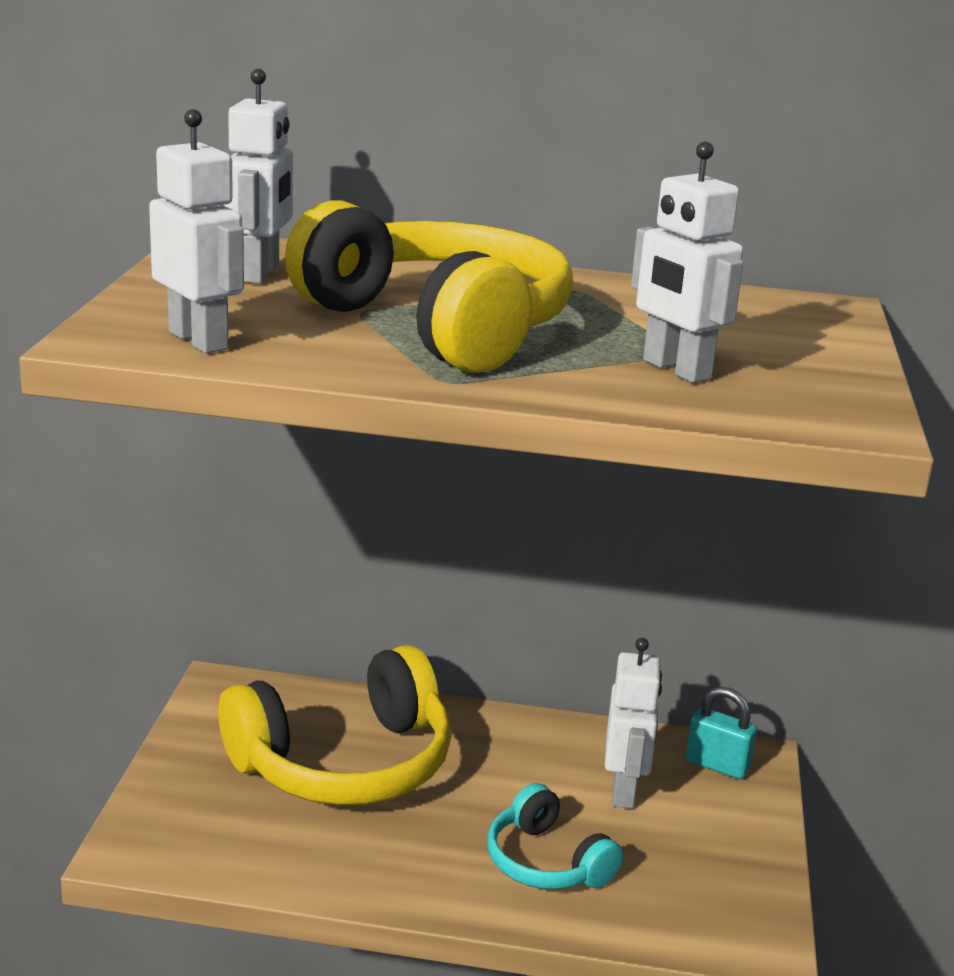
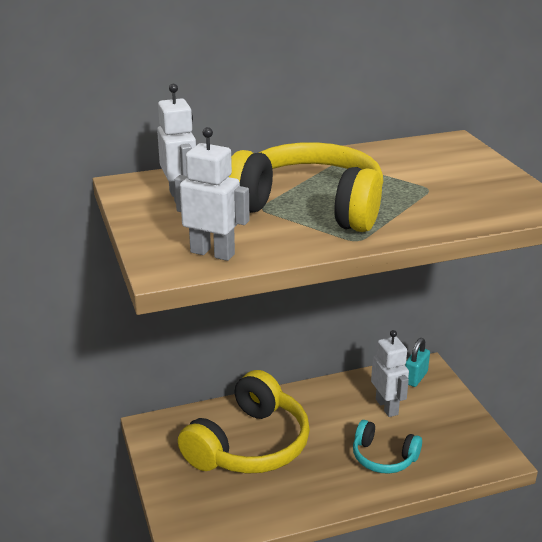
camera: 25 degrees left, 5 degrees up
(676, 370) = (442, 200): white robot -> none
(717, 765) = (415, 378): turquoise padlock -> turquoise padlock turned 60 degrees counterclockwise

